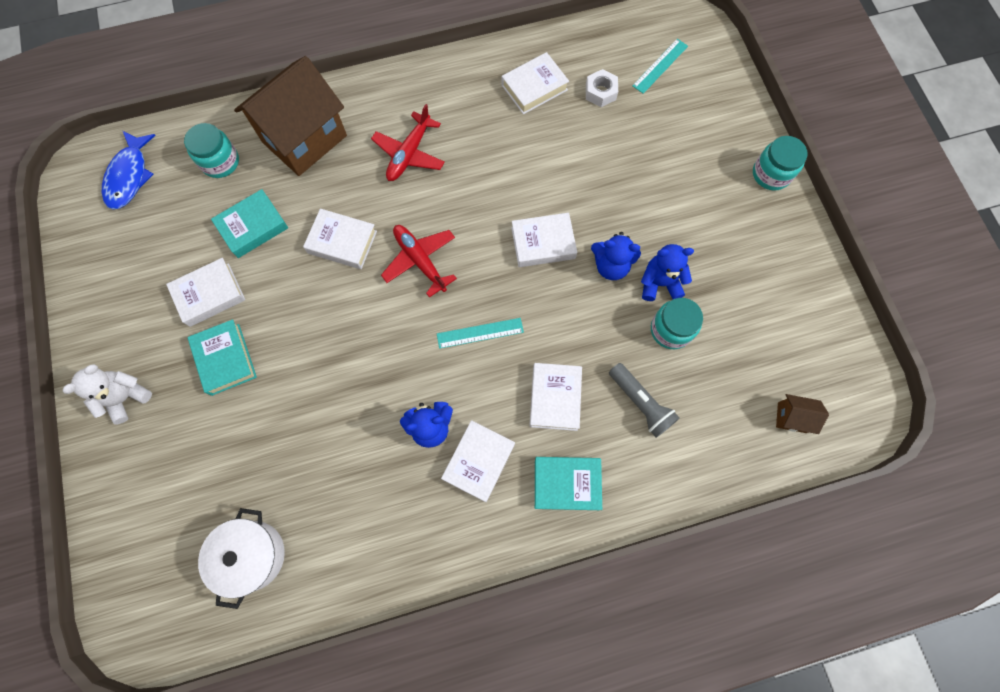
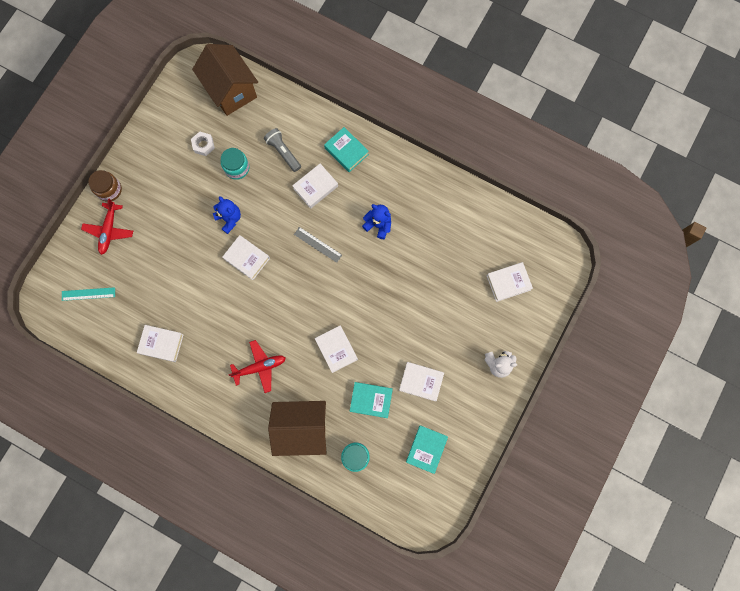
camera: 135 degrees left, 5 degrees up
(129, 176) = (408, 493): blue fish -> none
(225, 359) = (439, 340): turquoise book -> turquoise book (426, 449)
(252, 555) = (496, 242): white pot -> none
(420, 260) = (310, 304): red plane -> red plane (109, 230)
(479, 461) = (372, 192): white book -> white book (508, 282)
(480, 333) = (318, 244): turquoise ruler -> grey ruler
(600, 92) = (133, 308): white nut -> white nut (203, 145)
(640, 403) = (283, 152): grey flashlight -> grey flashlight turned 45 degrees counterclockwise
(659, 283) = (218, 191): blue teddy bear -> none
(771, 174) = (109, 190): turquoise jar -> brown jar
(791, 417) = (231, 90): brown house -> brown house, size x2.46

